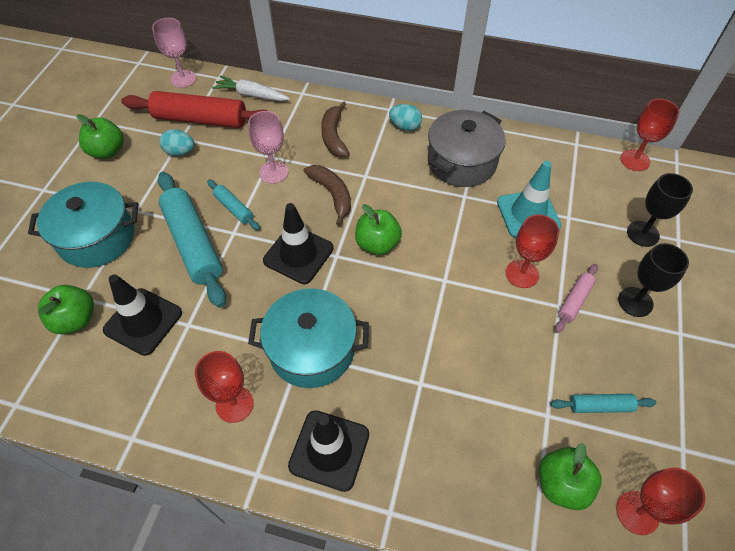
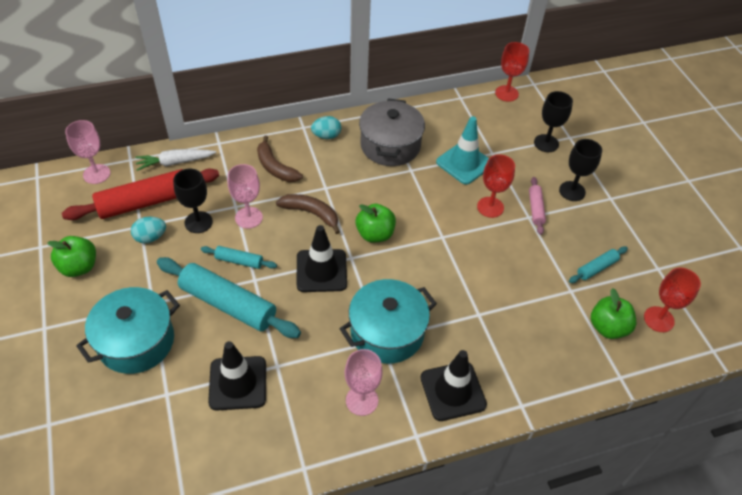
camera: 35 degrees left, 5 degrees down
(76, 320) = (177, 413): green apple -> none
(228, 157) = (198, 222): none -> black goblet
(234, 404) = (362, 400): red goblet -> pink goblet

